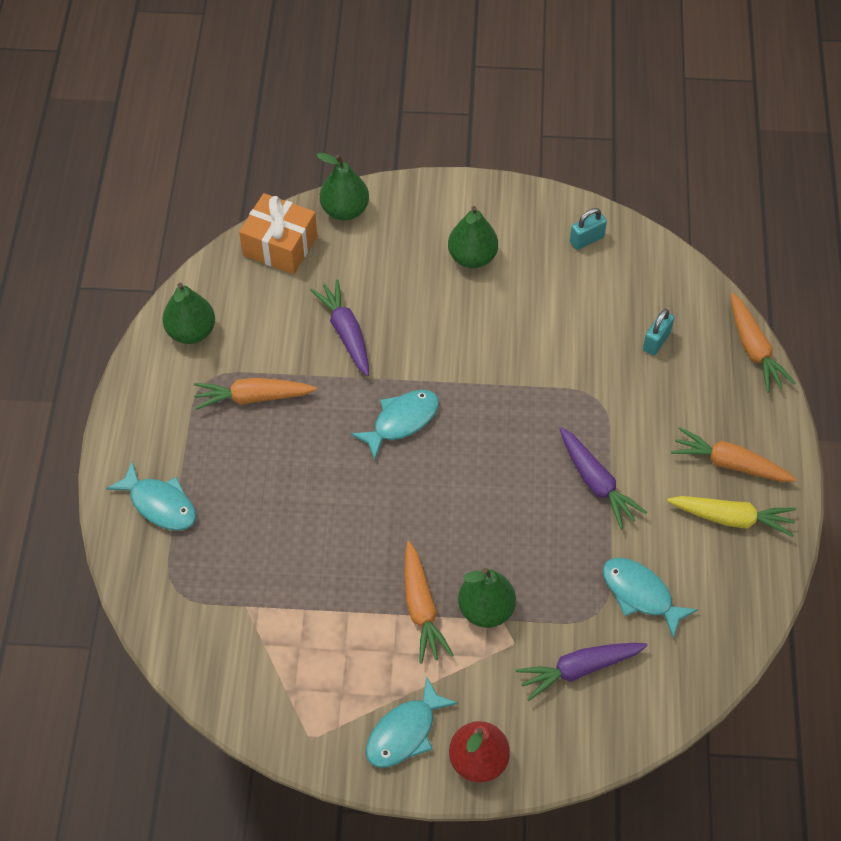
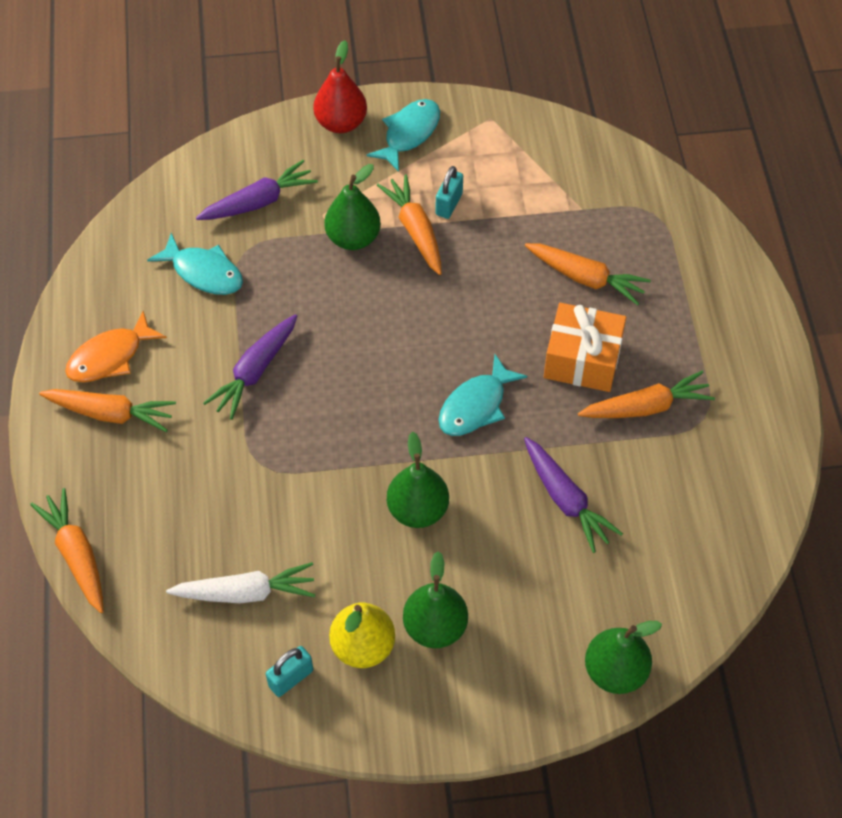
camera: 170 degrees right, 0 degrees up
(160, 504) = (700, 285): turquoise fish -> none
(191, 332) = (744, 472): green pear -> green pear (418, 510)
(266, 528) = (586, 278): none -> orange carrot
(280, 245) = (681, 604): orange gift -> orange gift (582, 360)
(529, 252) = (363, 646): none -> yellow pear
(596, 483) = (255, 371): purple carrot -> purple carrot turned 105 degrees counterclockwise
(616, 302) = (246, 592): none -> white carrot
(656, 341) = (195, 547): turquoise padlock -> turquoise padlock (449, 204)
(732, 518) = (110, 357): yellow carrot -> orange fish

